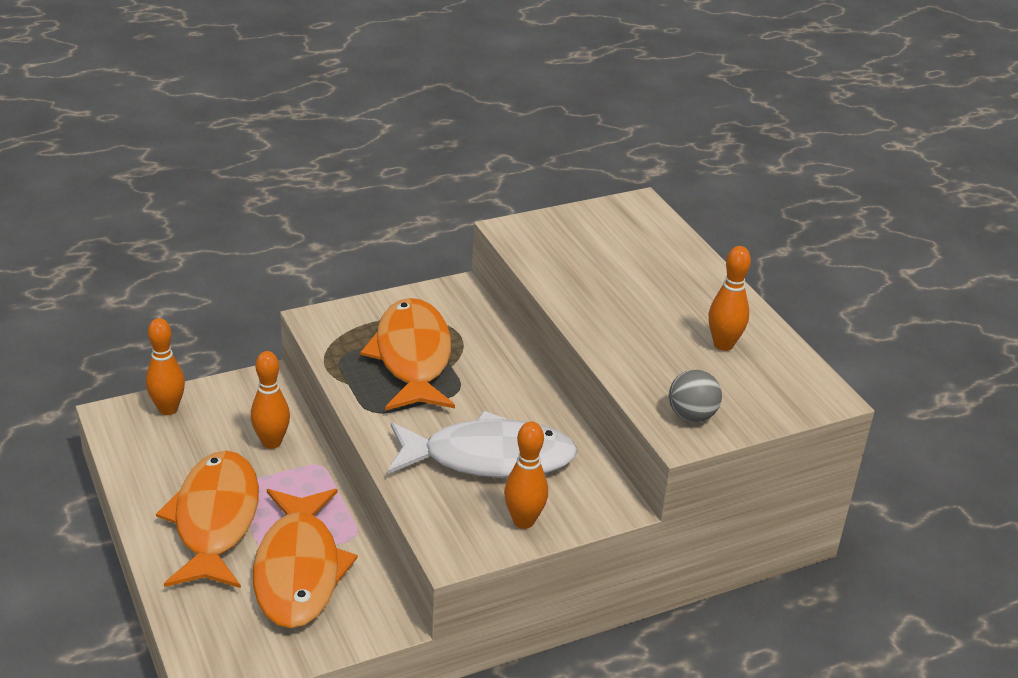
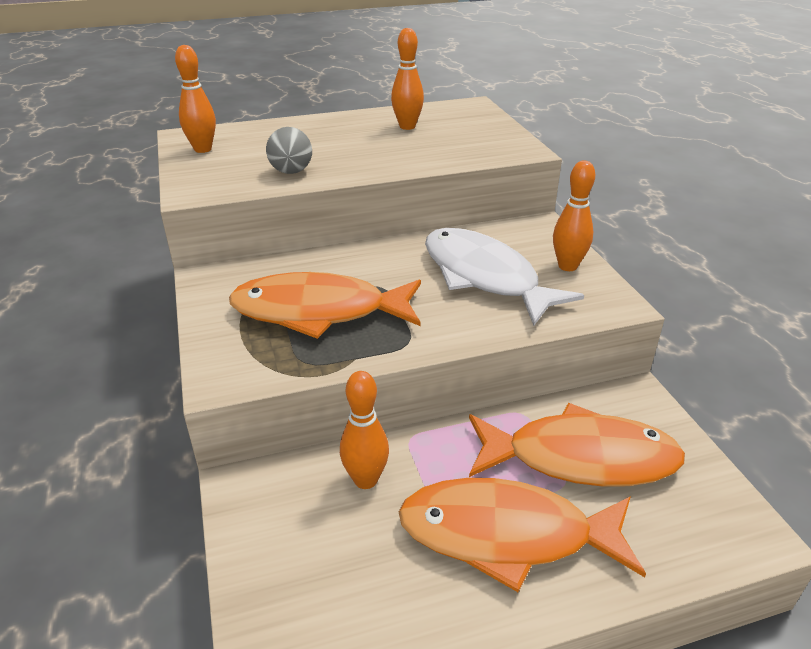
camera: 80 degrees left, 0 degrees up
(168, 409) = (271, 598): orange bowling pin -> orange bowling pin (203, 149)
(489, 458) = (484, 277): white fish -> white fish turned 45 degrees counterclockwise
(691, 416) = (498, 145): grey ball -> grey ball (291, 171)

